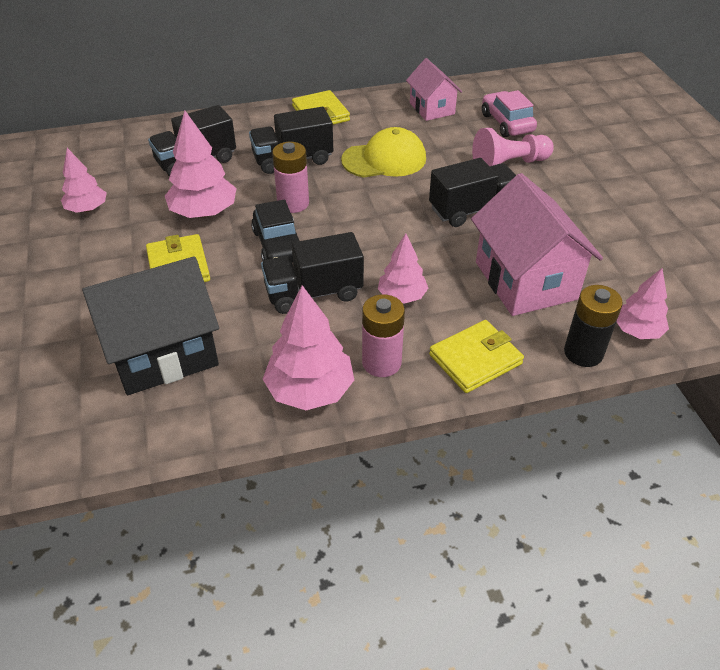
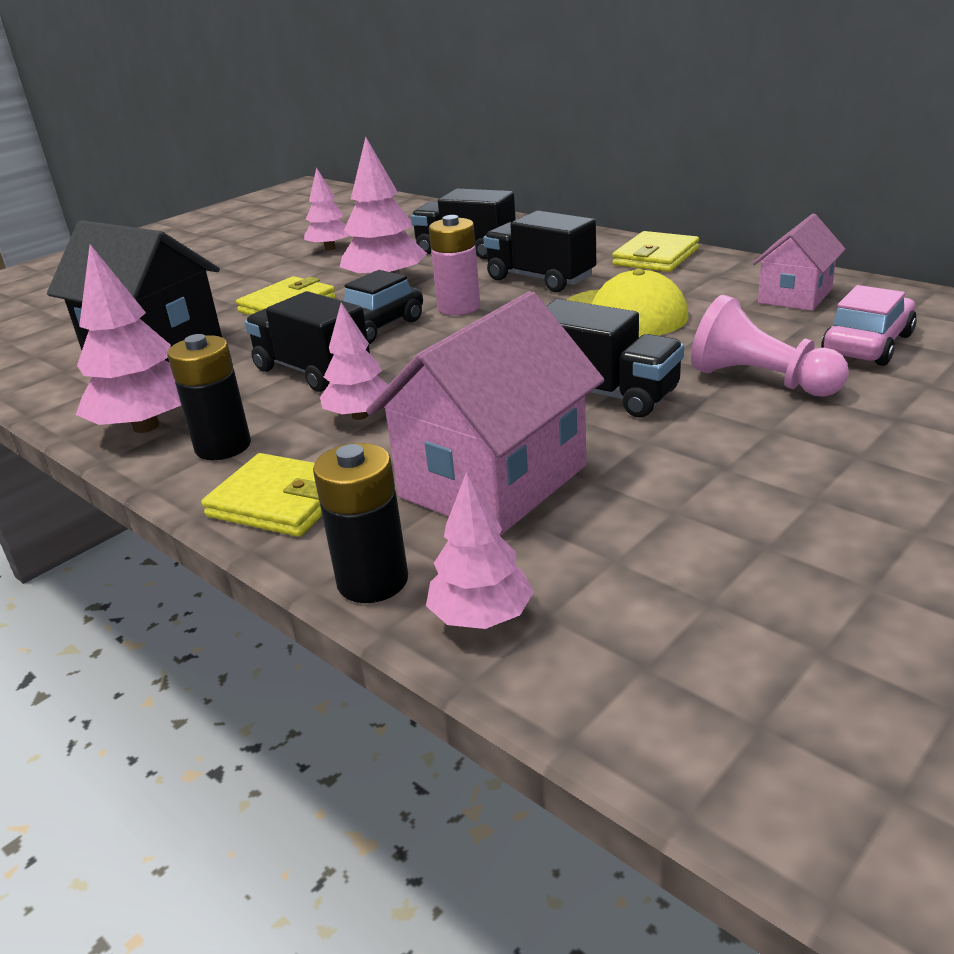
camera: 60 degrees right, 15 degrees down
(381, 363) = (223, 446): pink battery -> black battery

